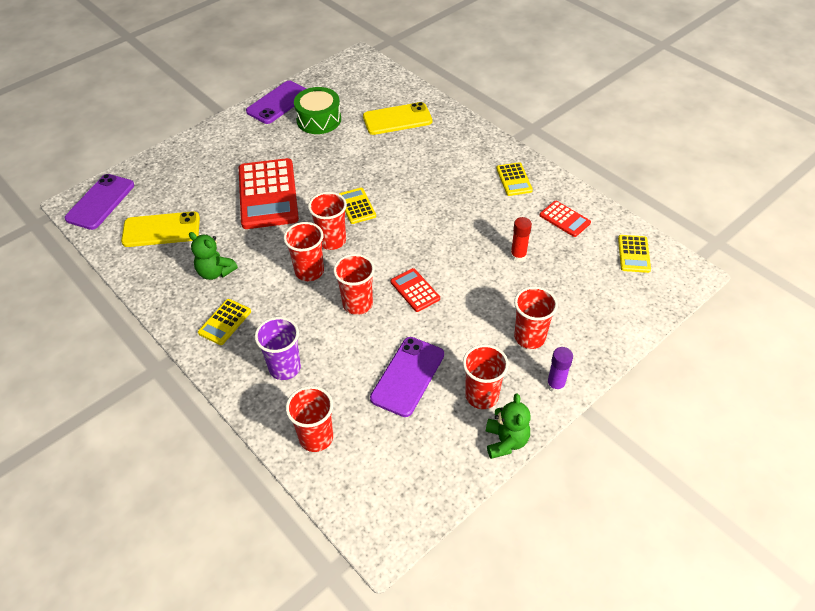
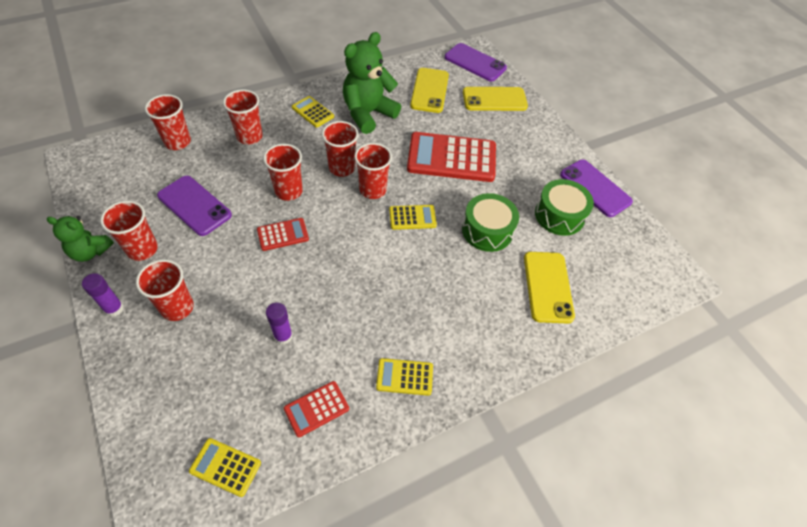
camera: 100 degrees right, 5 degrees up
(166, 178) = (494, 99): none -> yellow phone
(215, 272) = (368, 114): green teddy bear -> green teddy bear, size x1.72
(285, 368) = (249, 136): purple cup -> red cup
(353, 158) = (487, 230): none -> green drum
(518, 256) = (283, 336): red glue stick -> purple glue stick

